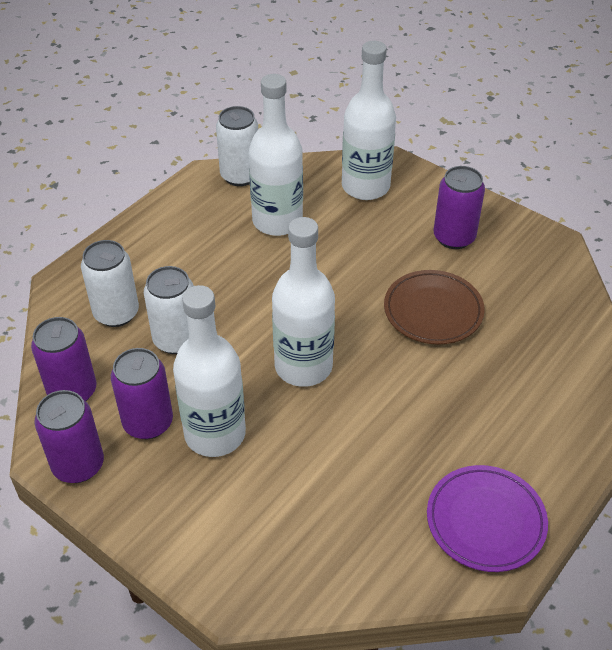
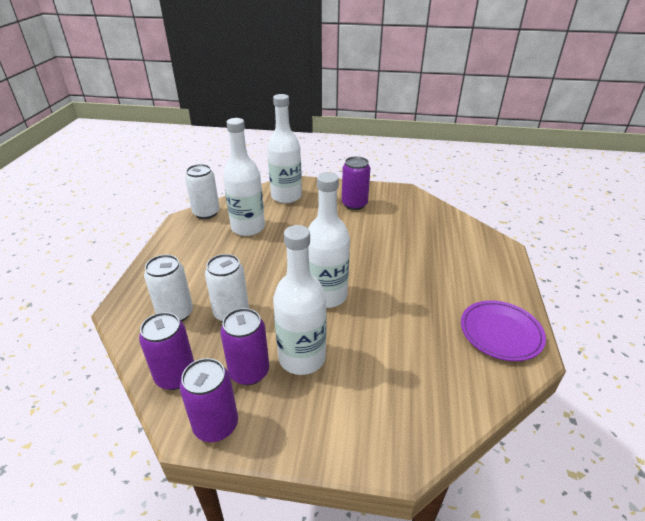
camera: 30 degrees left, 10 degrees down
(433, 311) = (374, 241): brown plate -> none

